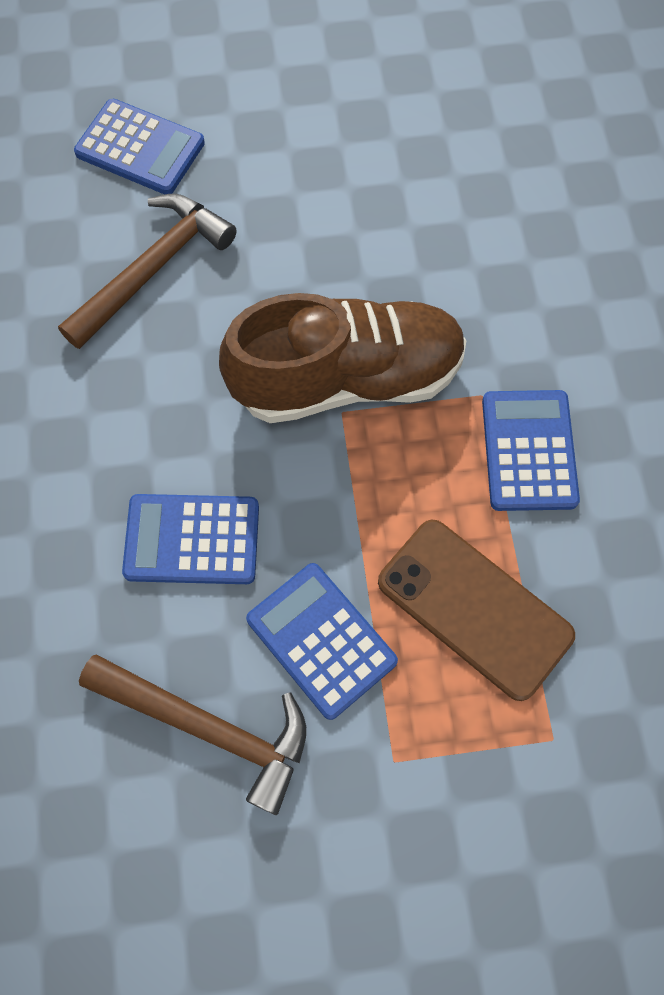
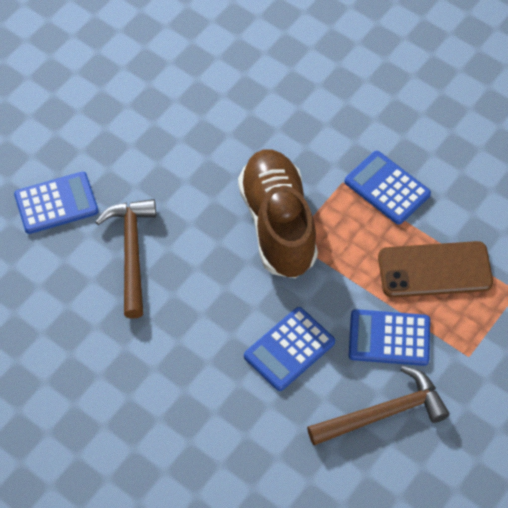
camera: 45 degrees left, 10 degrees down
(347, 379) = (278, 224): brown shoe -> brown shoe turned 45 degrees counterclockwise

